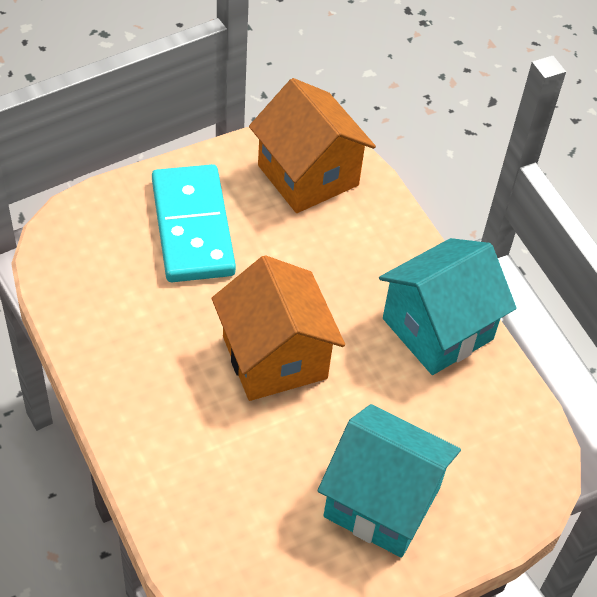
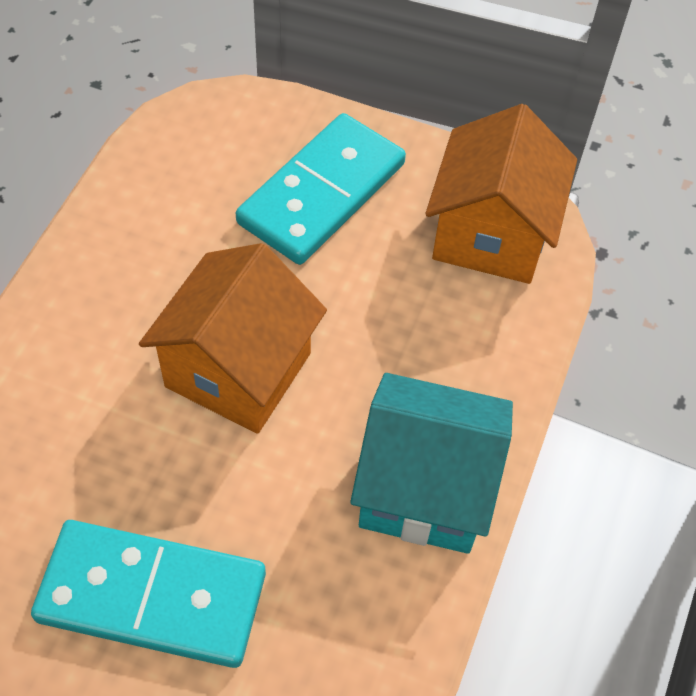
camera: 50 degrees right, 5 degrees up
(382, 502) = (152, 596): turquoise house -> turquoise domino

